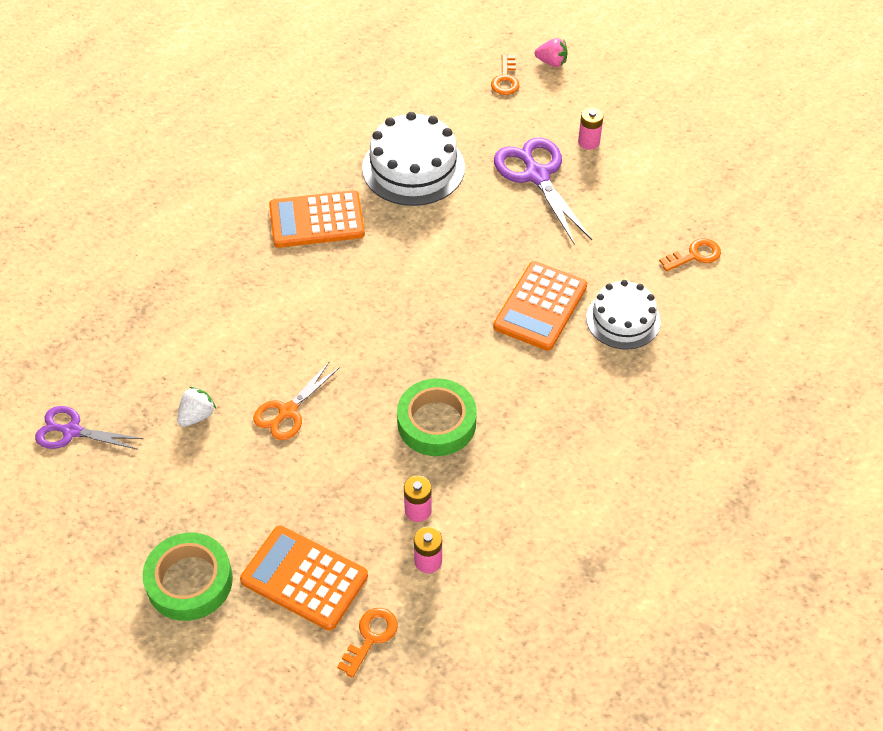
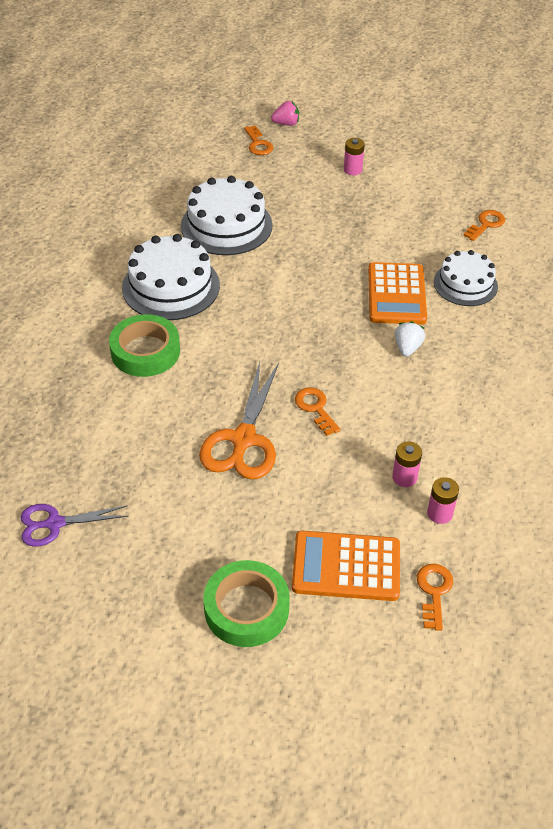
camera: 25 degrees left, 5 degrees down
(197, 416) = (164, 470): white strawberry -> white strawberry (407, 348)
(287, 411) = (243, 439): orange scissors -> orange scissors, size x1.59
(316, 220) = (171, 286): orange calculator -> white cake
(377, 404) = (315, 408): none -> orange key
(436, 422) = (374, 405): green tape -> green tape (145, 351)
(537, 175) = (329, 203): purple scissors -> none

